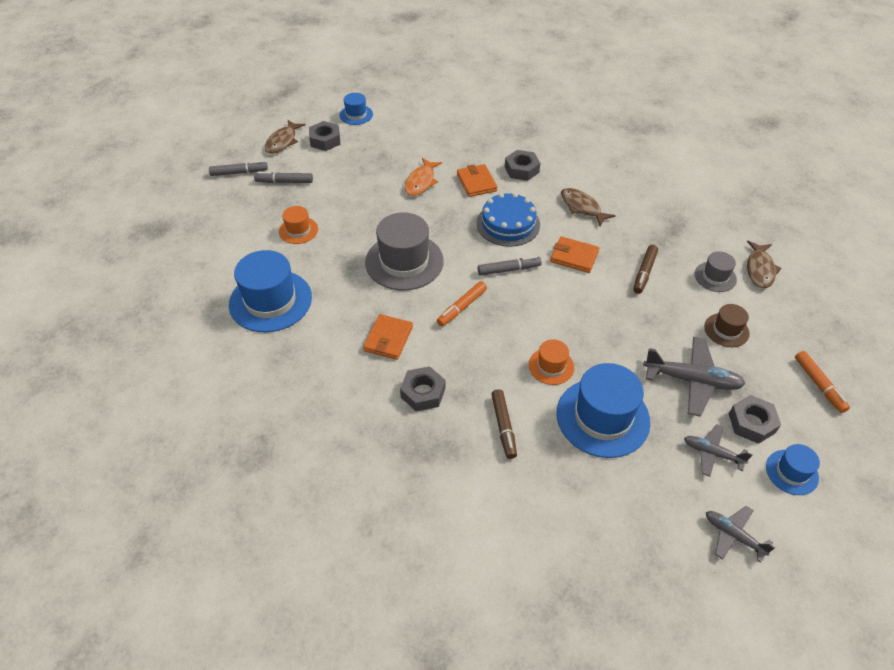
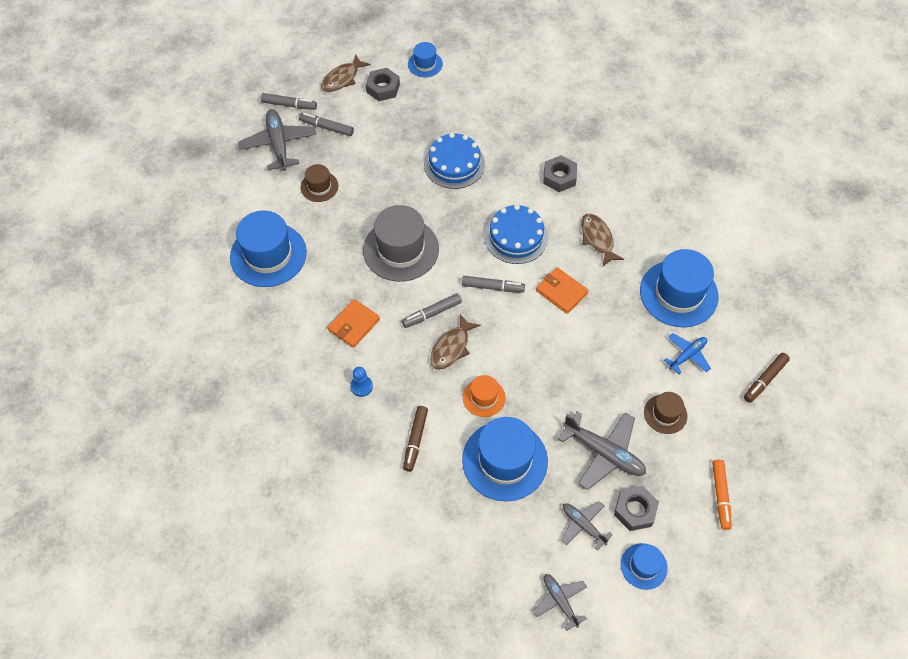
camera: 20 degrees right, 10 degrees up
(242, 206) = (278, 144): none -> grey plane
(298, 230) = (319, 186): orange hat -> brown hat
(421, 182) = (454, 164): orange fish -> blue cake
(423, 393) = (361, 386): grey nut -> blue pawn
(462, 307) = (432, 313): orange marker -> grey marker
(476, 182) = (507, 180): orange wallet -> none
(644, 273) = (620, 330): brown marker -> brown marker (765, 380)
(677, 230) = (678, 293): none -> blue hat
(715, 277) = (687, 355): grey hat -> blue plane
(759, 269) = (736, 361): brown fish -> brown fish (451, 347)

